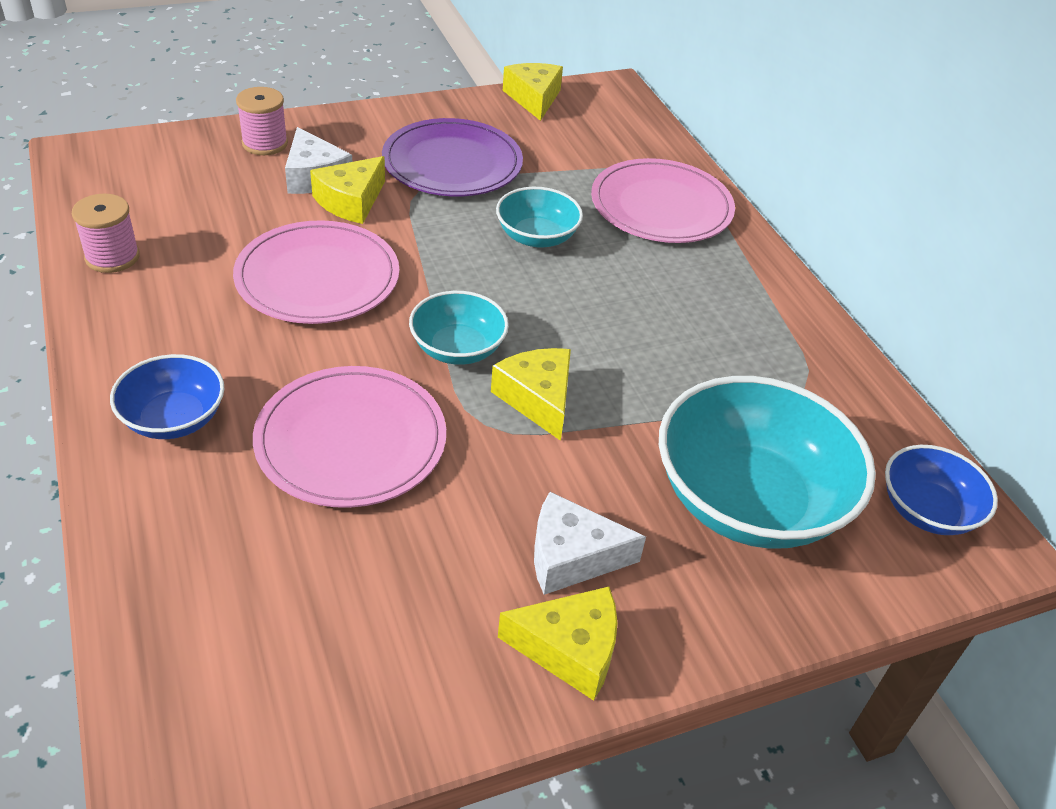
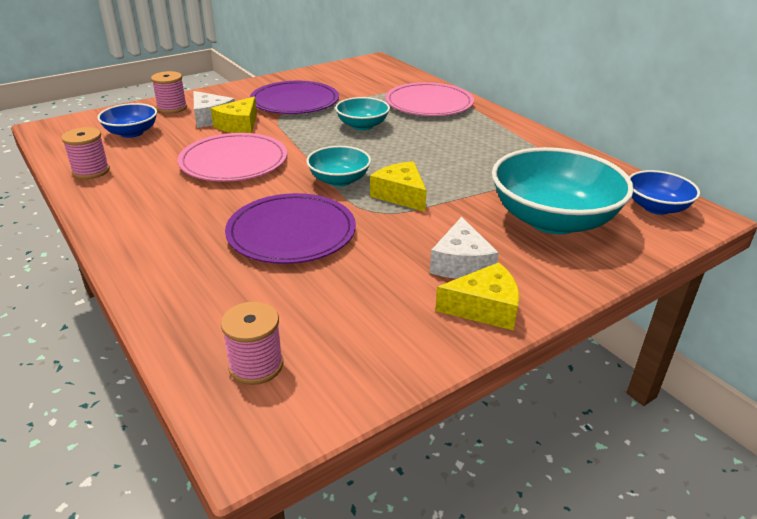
camera: 10 degrees left, 10 degrees down
(174, 418) = (166, 241): blue bowl -> blue bowl (131, 133)
(220, 675) = (256, 365): none -> pink spool
(351, 440) = (291, 232): pink plate -> purple plate
(534, 98) = (330, 70): yellow cheese -> none
(572, 556) = (461, 263): white cheese -> white cheese turned 75 degrees counterclockwise

